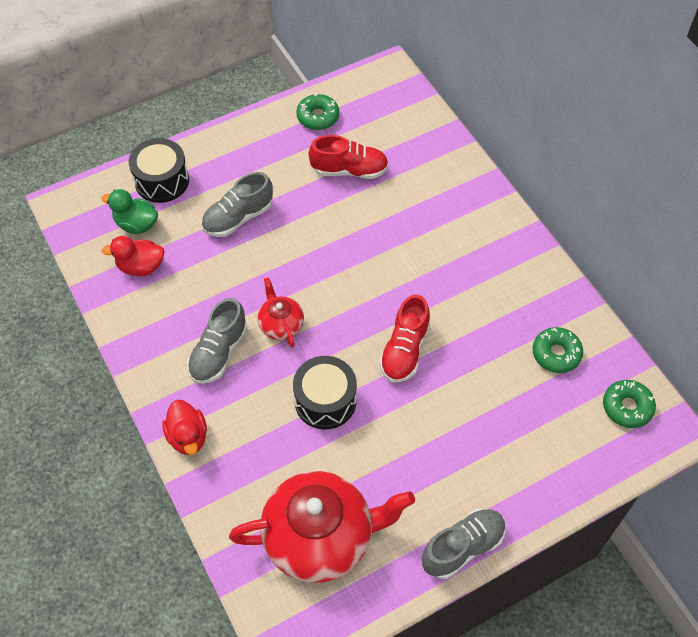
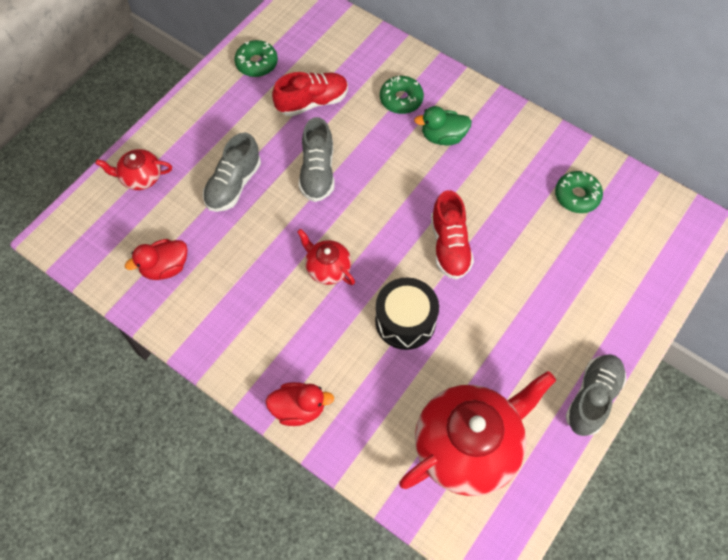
camera: 25 degrees left, 5 degrees up
(136, 224) = (138, 229): green duck -> green duck (443, 137)
(162, 181) = (140, 178): black drum -> red teapot
(188, 437) = (299, 409): red duck -> red duck turned 45 degrees counterclockwise
(219, 352) = (284, 318): grey shoe -> grey shoe (317, 172)
(627, 407) = (657, 218): green donut -> green donut (401, 99)

